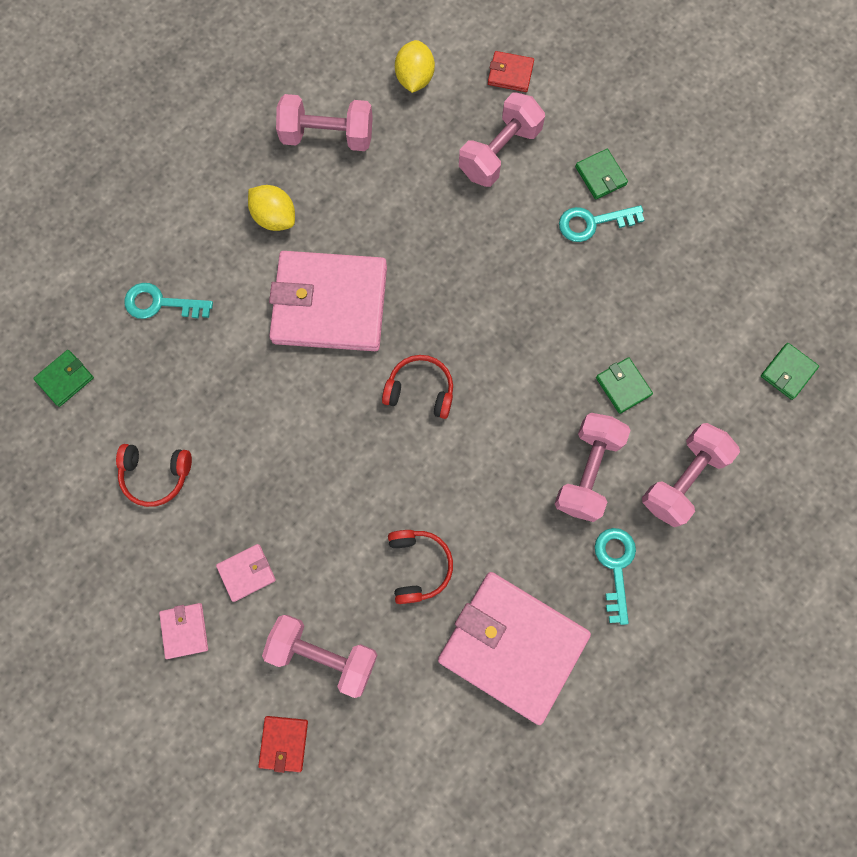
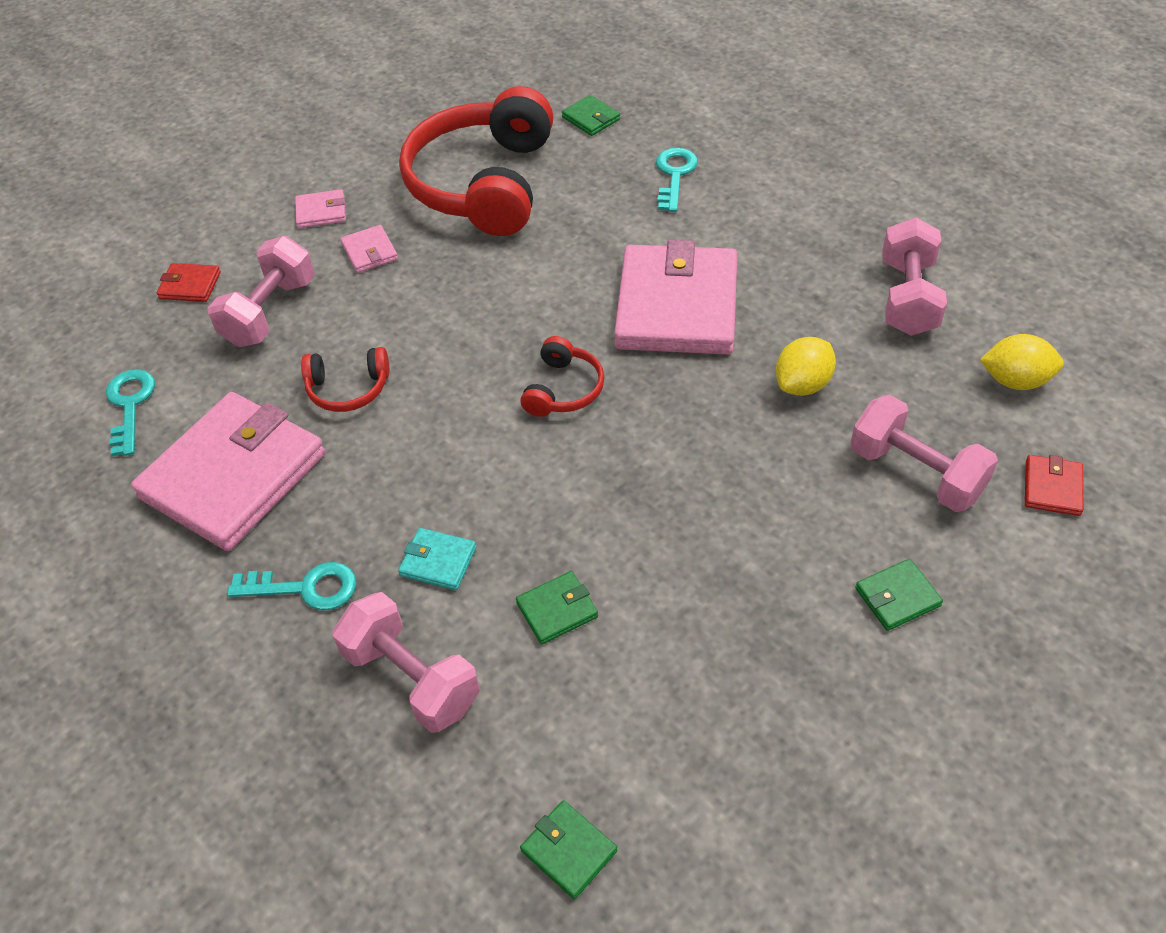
camera: 95 degrees right, 25 degrees down
(156, 475) = (484, 183): red headphones -> red headphones, size x2.26
(275, 217) = (787, 256): yellow lemon -> yellow lemon (802, 384)
(587, 471) = (438, 561): pink dumbbell -> turquoise wallet
(593, 223) = (815, 583): turquoise key -> turquoise key (130, 406)

